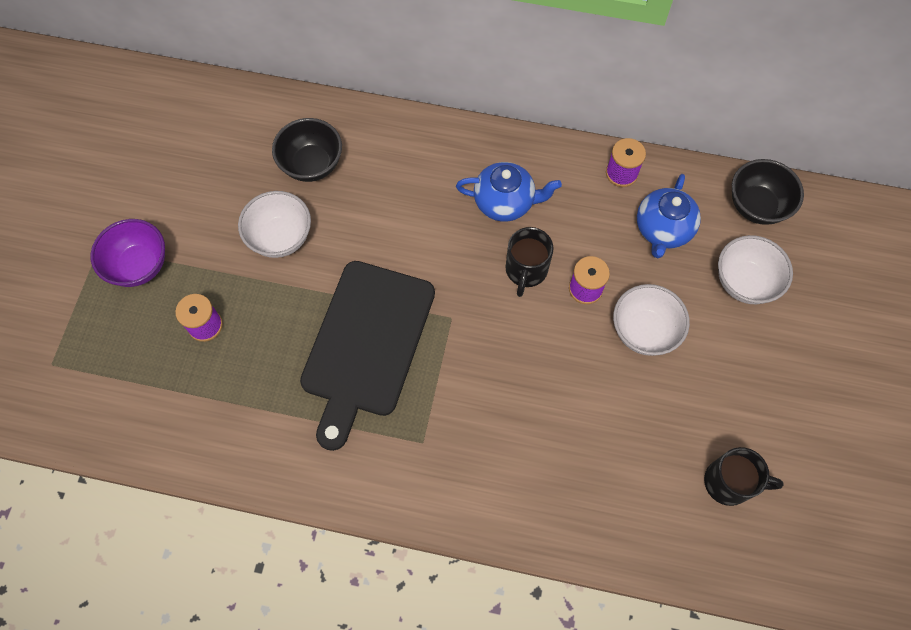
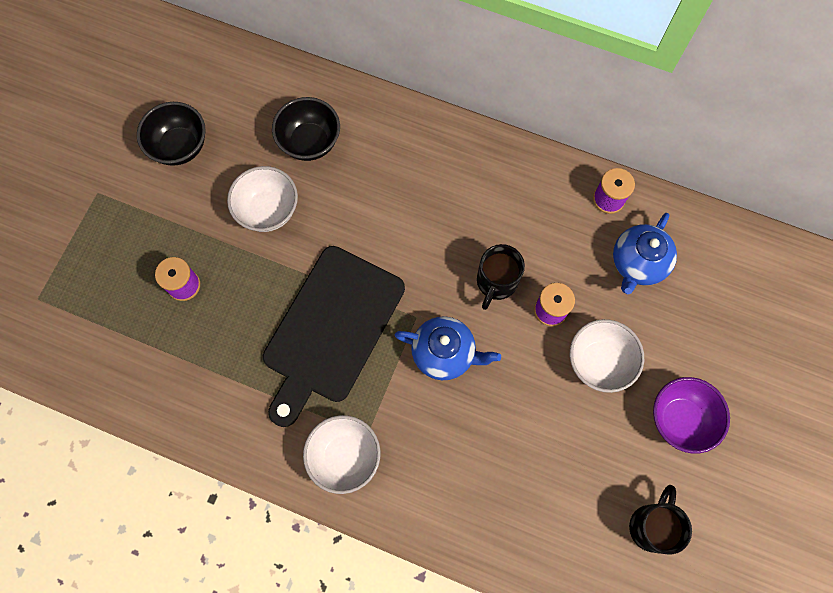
camera: 10 degrees right, 5 degrees up
(139, 266) = (132, 216): purple bowl -> purple bowl (680, 419)
(505, 202) = (489, 210): blue teapot -> blue teapot (444, 353)
(729, 482) = (652, 525): black mug -> black mug turned 90 degrees counterclockwise
(744, 282) = (707, 330): white bowl -> white bowl (344, 457)
(756, 206) = (736, 254): black bowl -> black bowl (180, 147)

